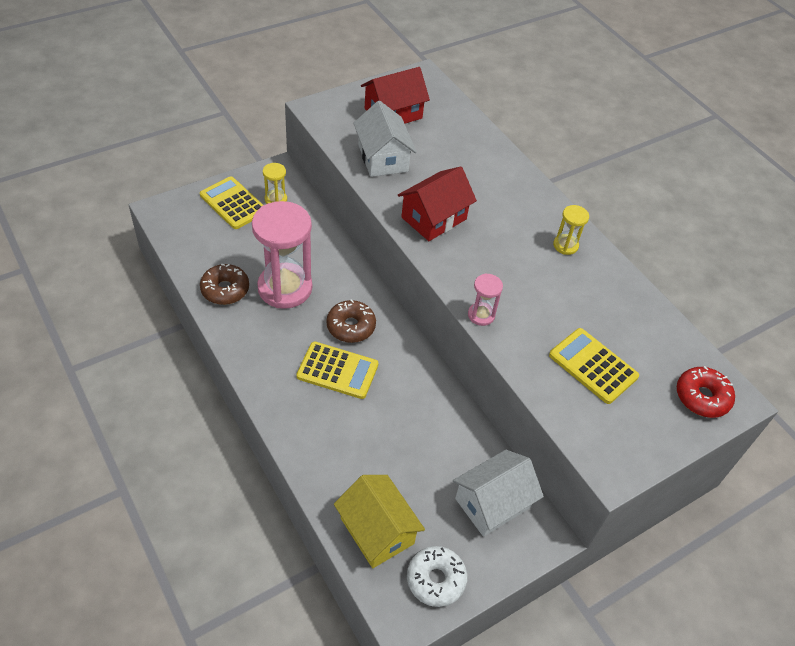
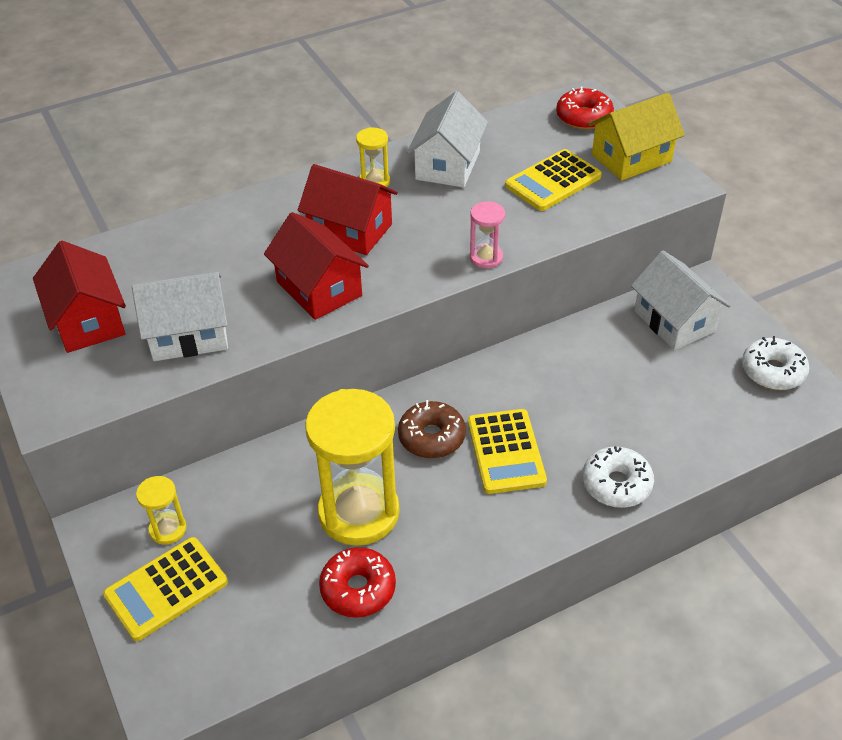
camera: 80 degrees left, 5 degrees down
(225, 289) = (358, 589): brown donut -> red donut
(285, 288) = (359, 512): pink hourglass -> yellow hourglass
(306, 440) = (616, 484): none -> white donut
(337, 370) = (506, 452): yellow calculator -> yellow calculator turned 150 degrees clockwise
(377, 531) = (727, 418): yellow house -> yellow house (631, 158)
(502, 233) = (350, 230): none -> red house
(598, 292) = (448, 165): none -> white house

